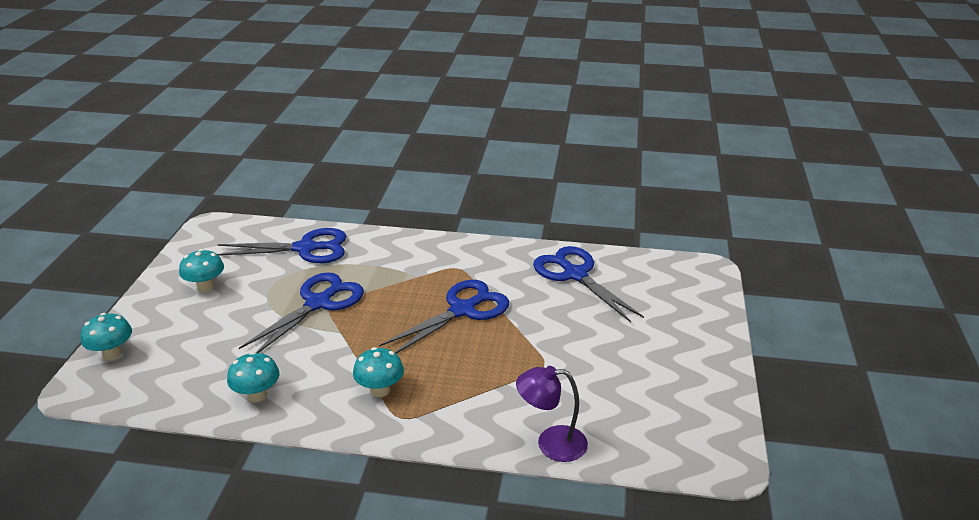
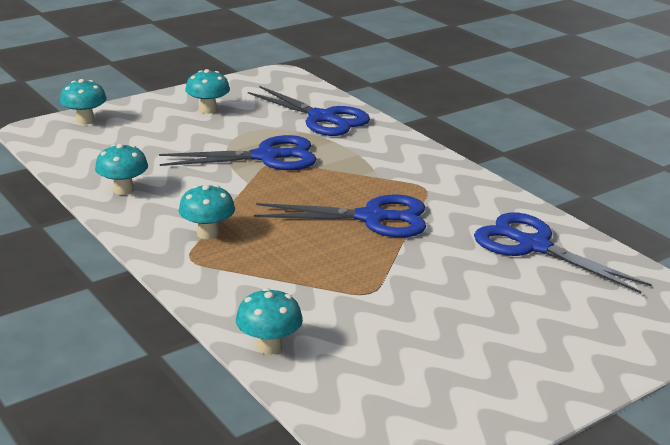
camera: 45 degrees right, 5 degrees down
(551, 443) = (269, 346): purple lamp -> turquoise mushroom
(575, 274) = (533, 246): blue scissors -> blue scissors turned 60 degrees counterclockwise

